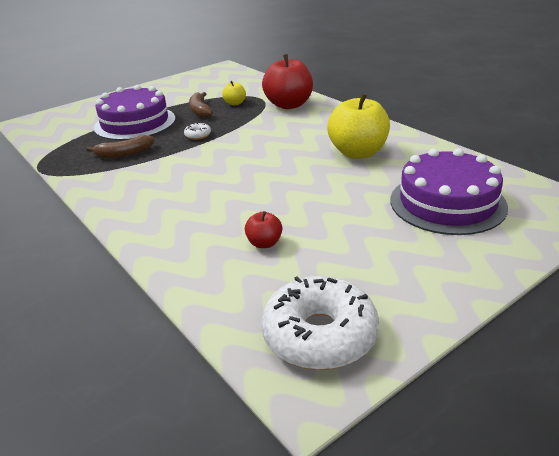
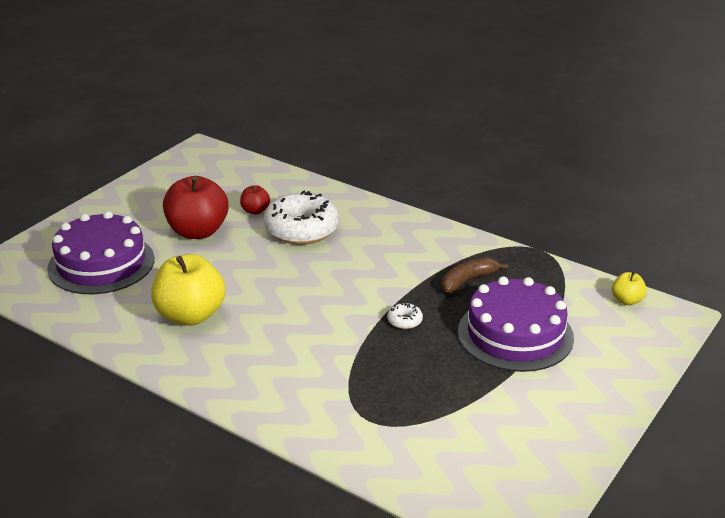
camera: 160 degrees right, 0 degrees up
(200, 111) = (443, 373): brown banana -> none
(235, 103) = (402, 399): yellow apple -> yellow apple (627, 300)
(289, 105) = (311, 404): red apple -> red apple (198, 231)
(319, 335) = (199, 168): white donut -> white donut (301, 229)

